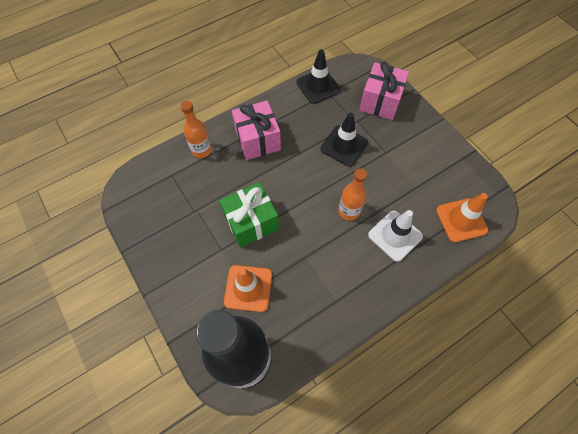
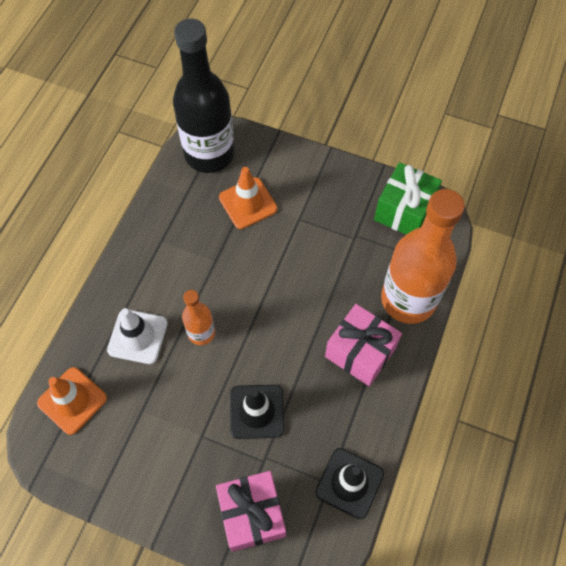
camera: 145 degrees right, 0 degrees up
(201, 150) = (408, 299): orange bottle -> orange bottle, size x2.07
(251, 222) = (292, 259): green gift -> green gift (404, 210)

